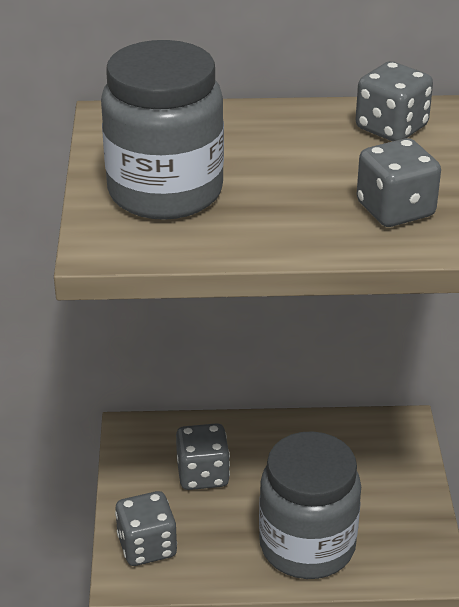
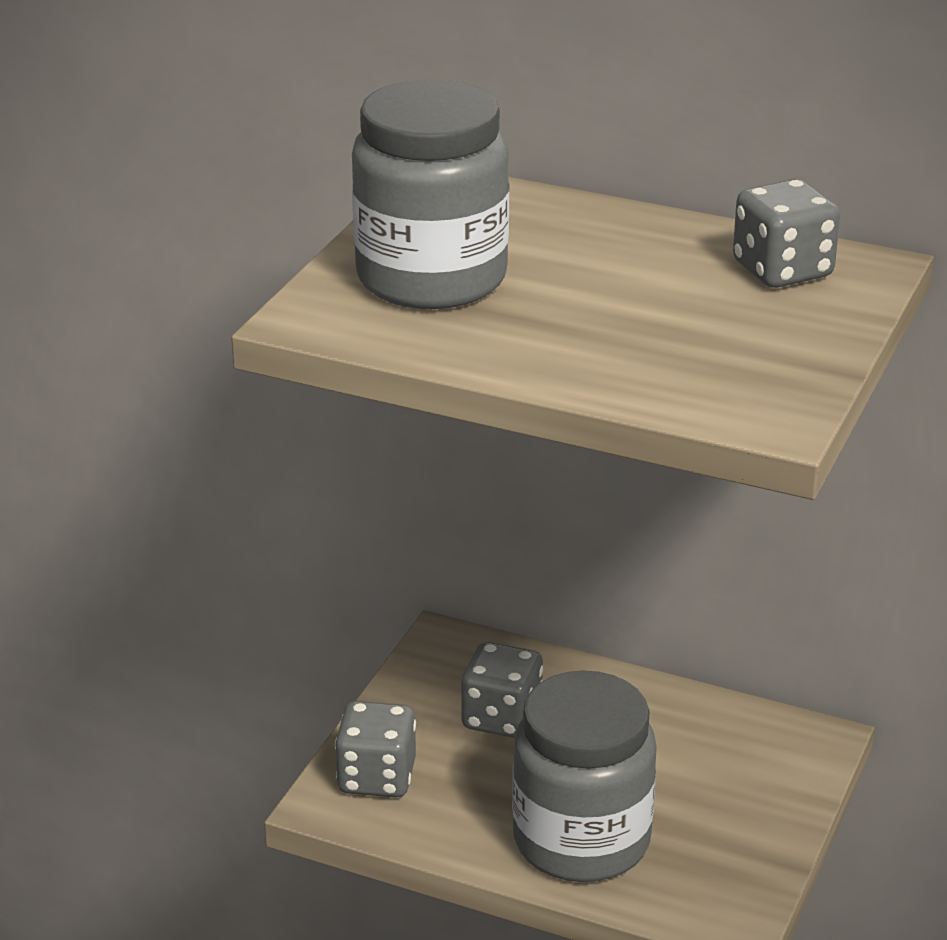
camera: 25 degrees right, 5 degrees down
(395, 210) = (696, 361): grey dice -> none

